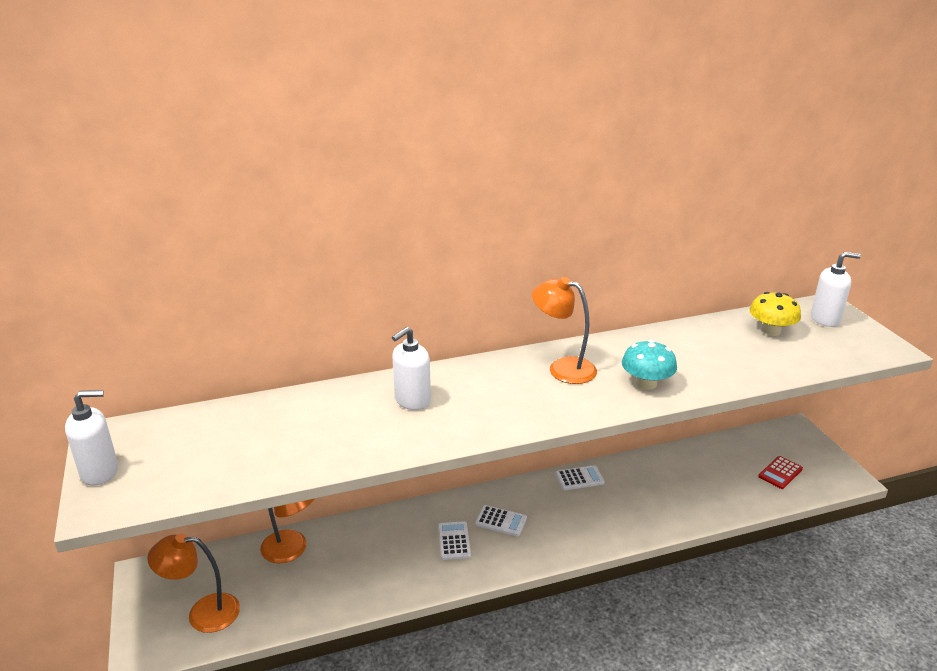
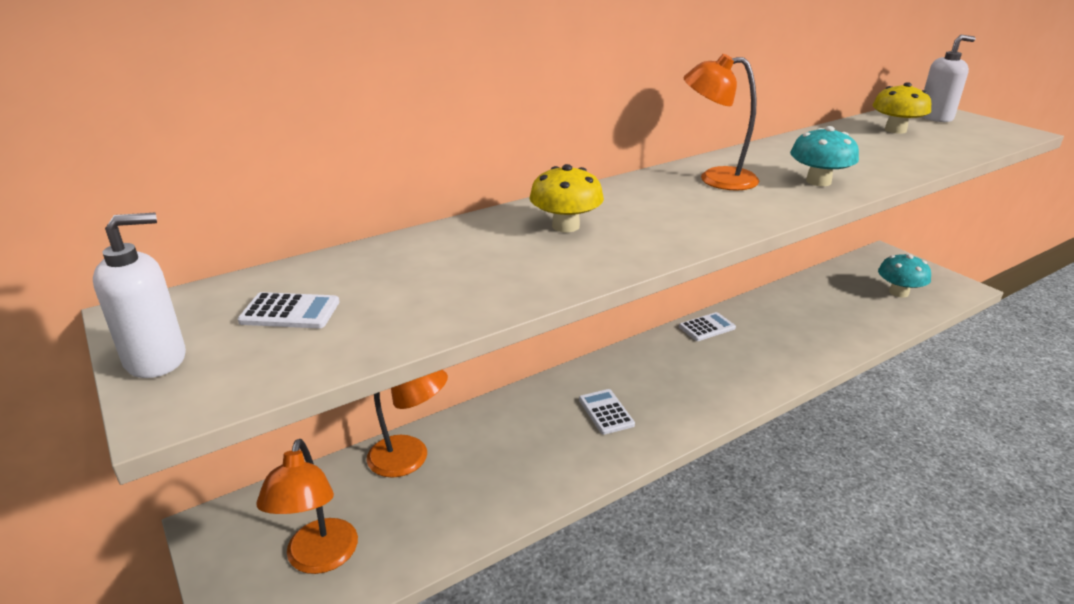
camera: 15 degrees left, 0 degrees up
(203, 613) = (319, 559): orange lamp -> orange lamp turned 75 degrees counterclockwise
(412, 401) = (565, 226): white soap dispenser -> yellow mushroom
(501, 521) = (647, 382): white calculator -> white calculator (290, 312)
(780, 473) = (898, 292): red calculator -> turquoise mushroom

